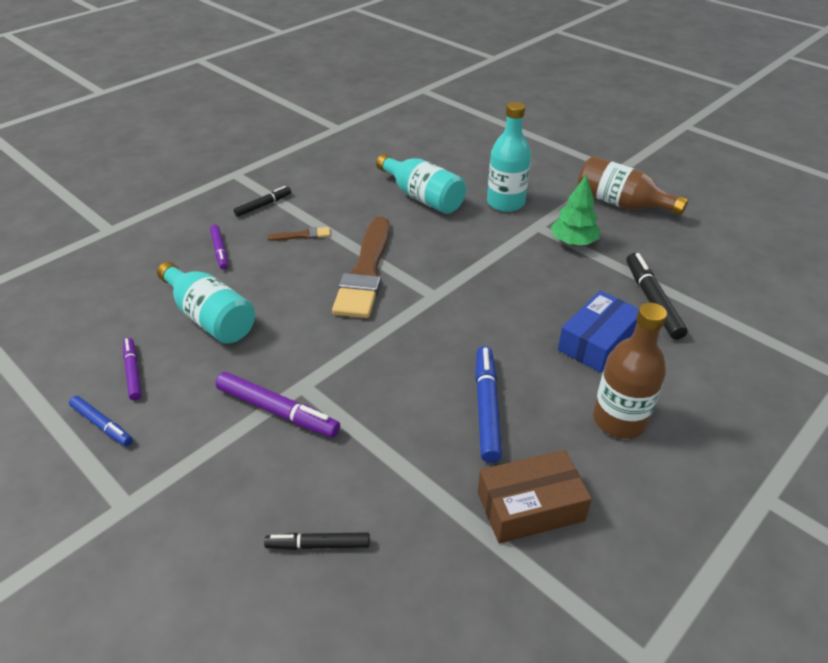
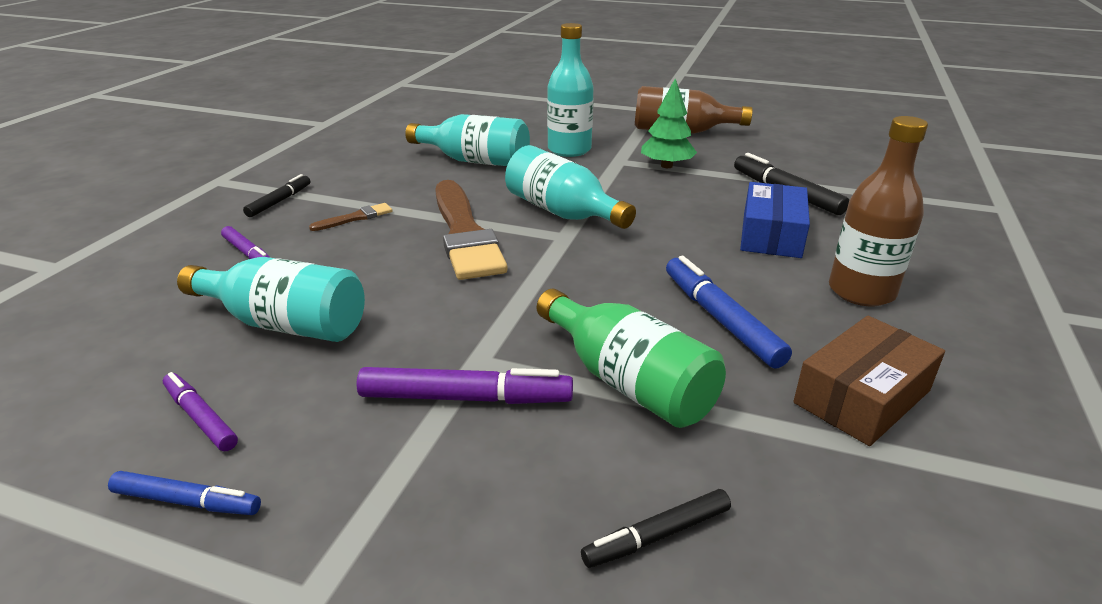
camera: 25 degrees left, 10 degrees down
(382, 435) = (628, 382): none -> green bottle
(450, 271) = (562, 212): none -> turquoise bottle

